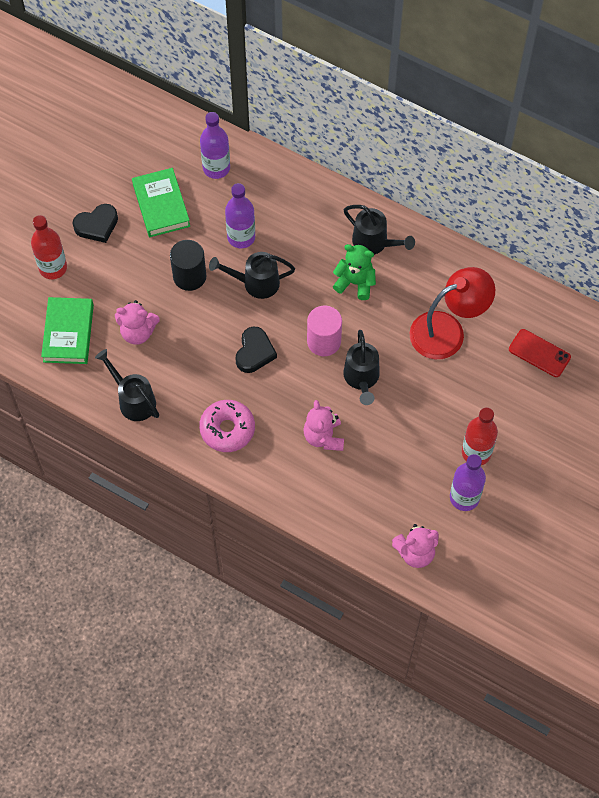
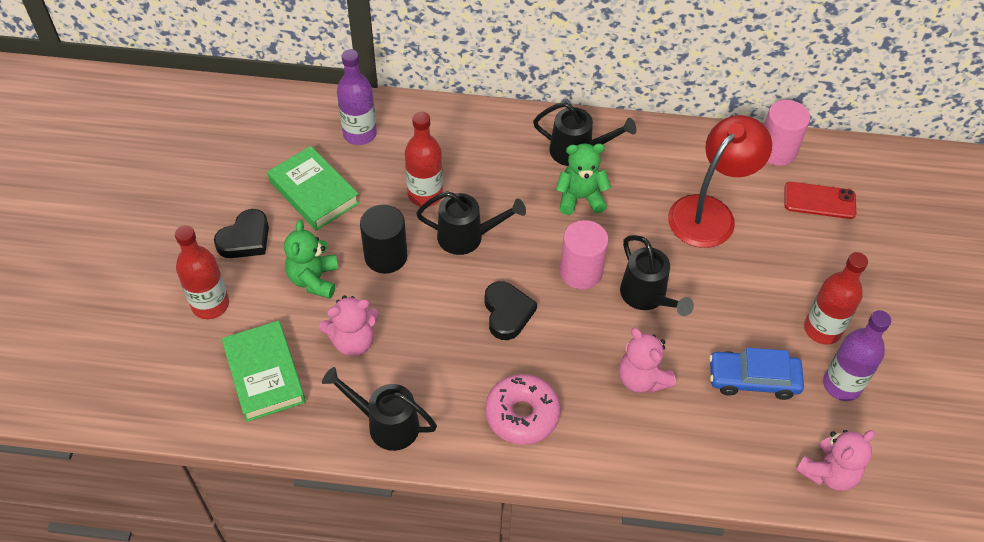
camera: 25 degrees left, 10 degrees down
(131, 275) = (314, 279): none -> green teddy bear
(241, 237) = (425, 194): purple bottle -> red bottle
(255, 283) = (467, 237): black watering can -> black watering can turned 150 degrees counterclockwise
(403, 468) = (753, 379): none -> blue car
(532, 299) = (776, 151): none -> pink cylinder

